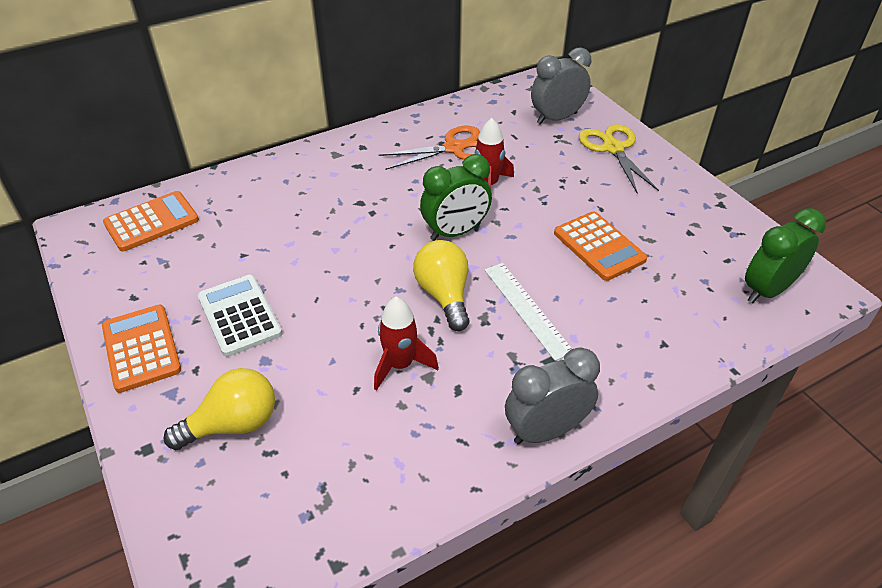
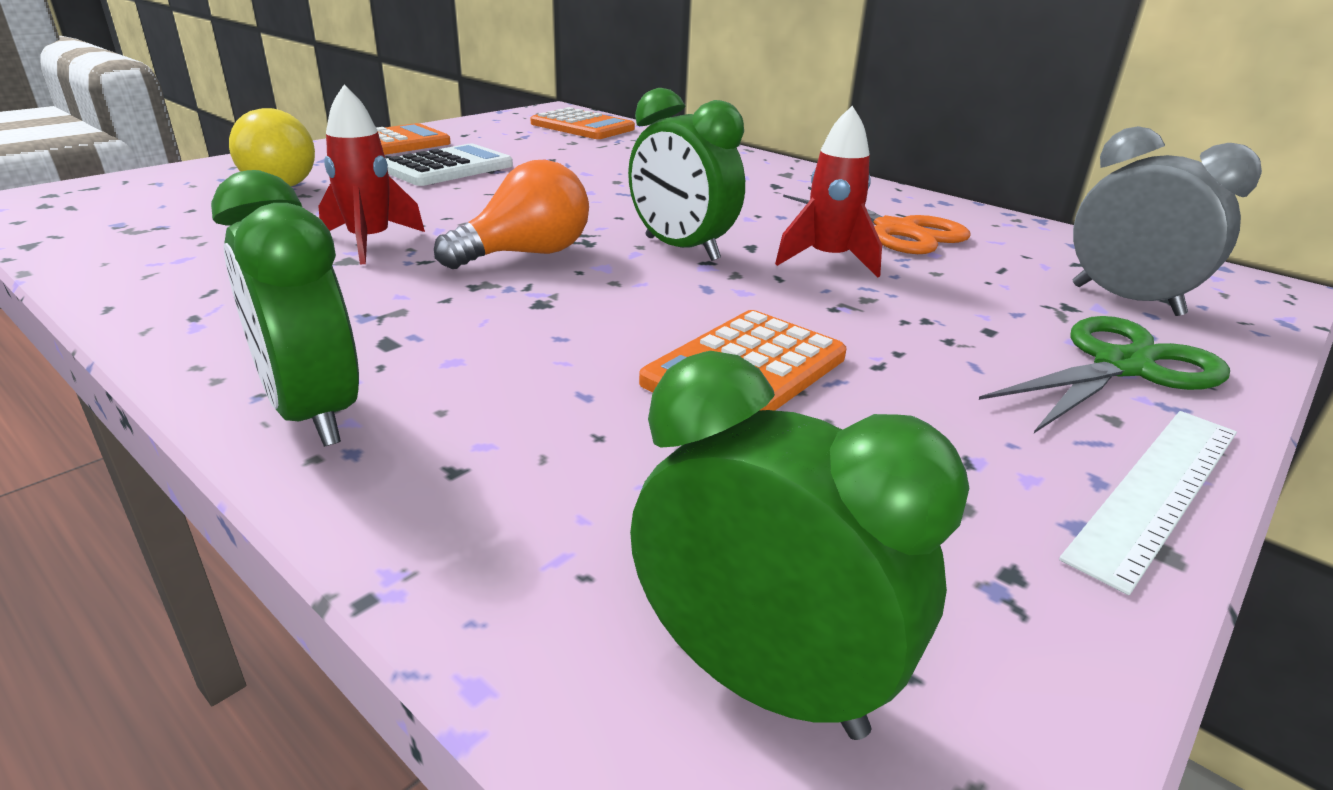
camera: 70 degrees right, 15 degrees down
(444, 295) = (526, 254): yellow light bulb -> orange light bulb
(527, 309) = (517, 314): white ruler -> white ruler (1158, 490)
(546, 430) = (210, 350): grey clock -> none
(613, 148) = (1122, 366): yellow scissors -> green scissors
(616, 387) = (313, 413): none -> green clock

